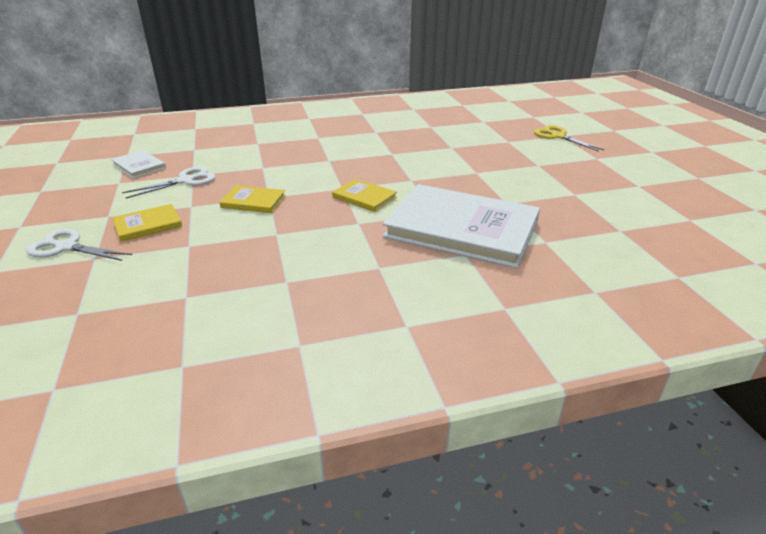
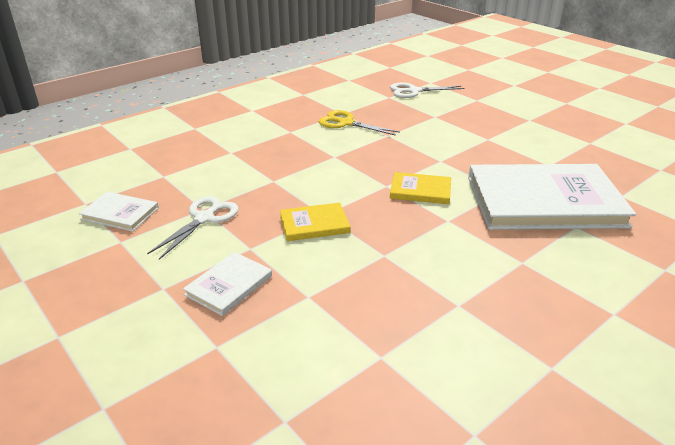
camera: 25 degrees left, 0 degrees up
(66, 247) = (162, 344): white scissors -> white scissors (413, 91)
(148, 225) = (229, 285): yellow book -> white book
(558, 136) = (512, 86): yellow scissors -> yellow scissors (346, 123)

